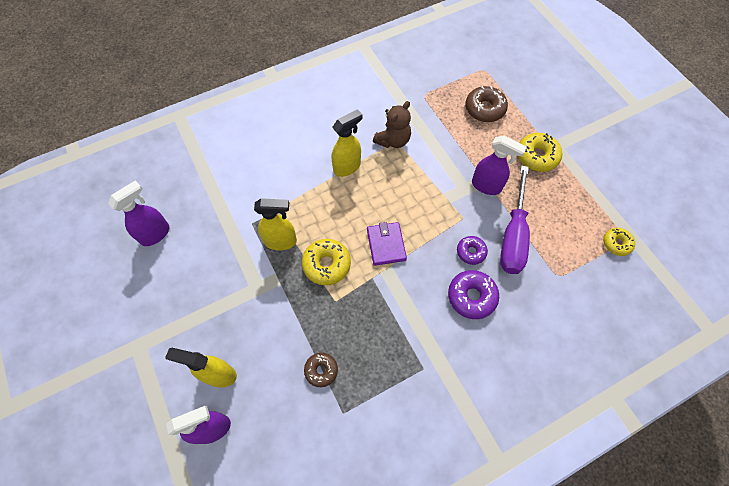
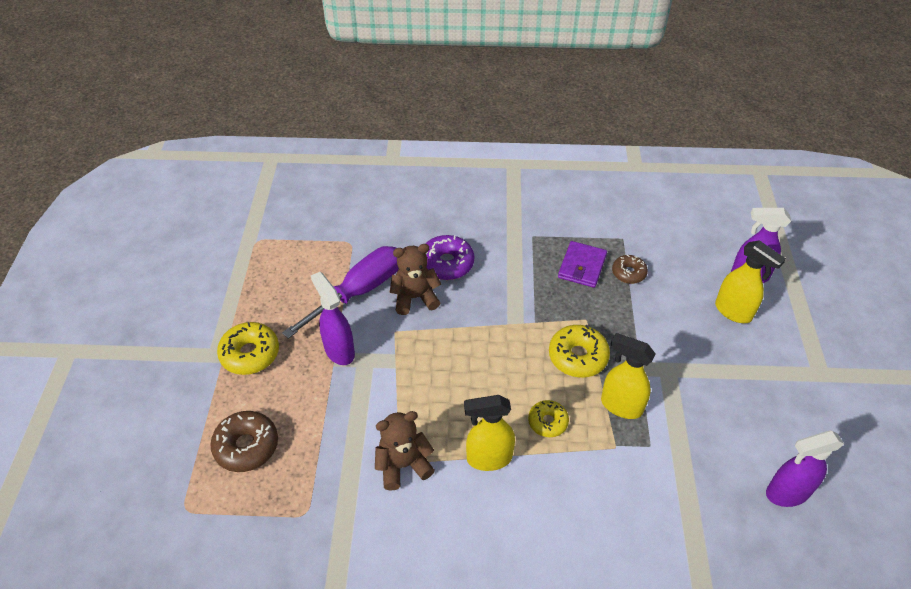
camera: 150 degrees left, 15 degrees down
(386, 245) = (499, 345): purple wallet -> purple wallet (582, 266)
(471, 252) = (415, 298): purple donut -> brown teddy bear
(616, 243) = (269, 241): yellow donut -> yellow donut (547, 422)

